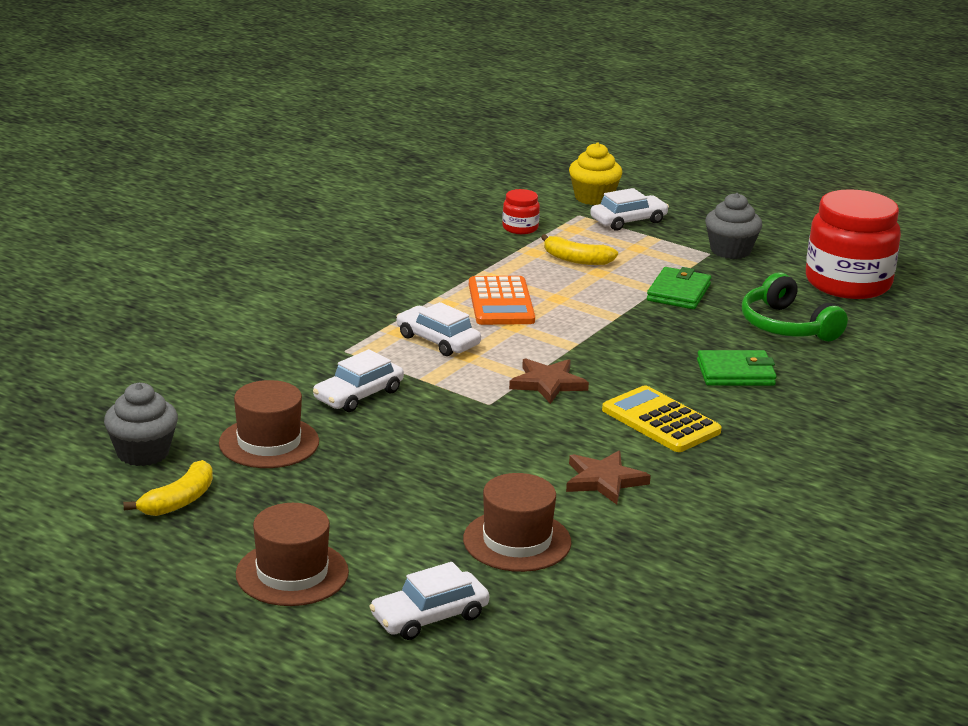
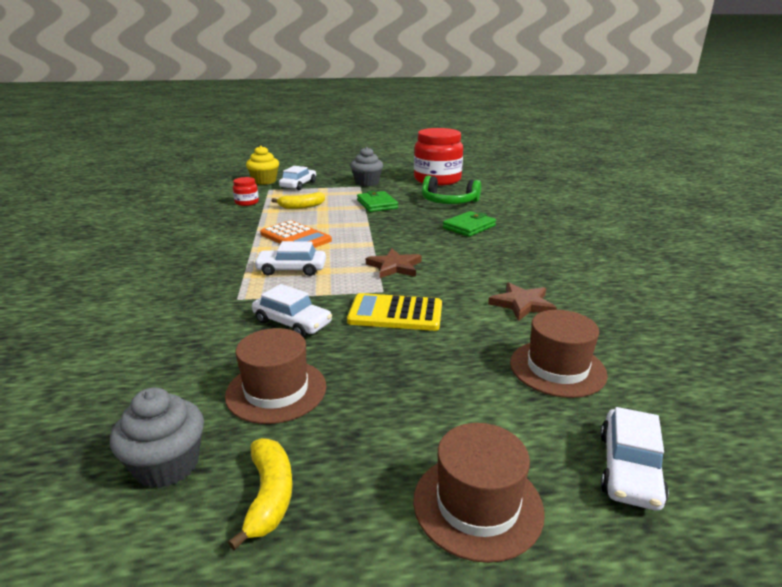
camera: 40 degrees left, 0 degrees up
(358, 395) = (292, 322): white car -> white car turned 60 degrees counterclockwise
(660, 421) = (483, 261): yellow calculator -> yellow calculator (395, 313)

